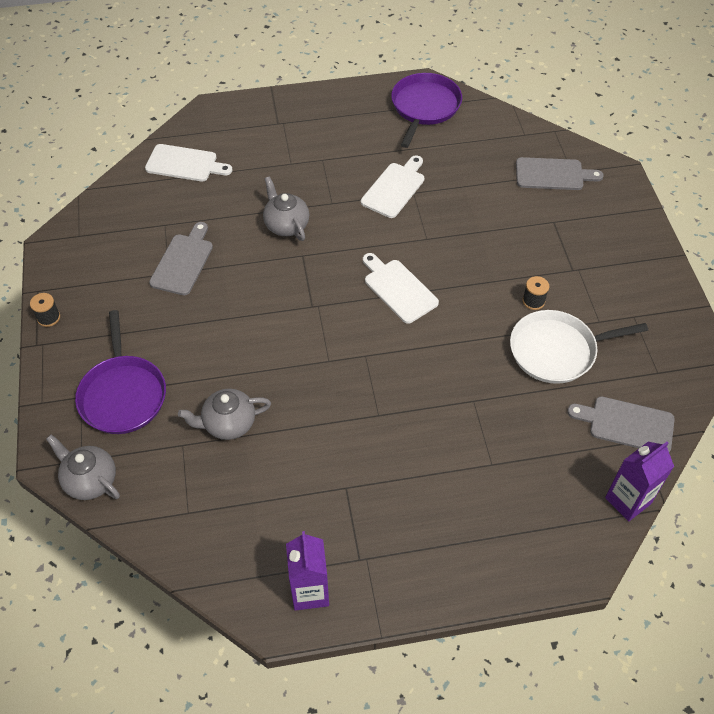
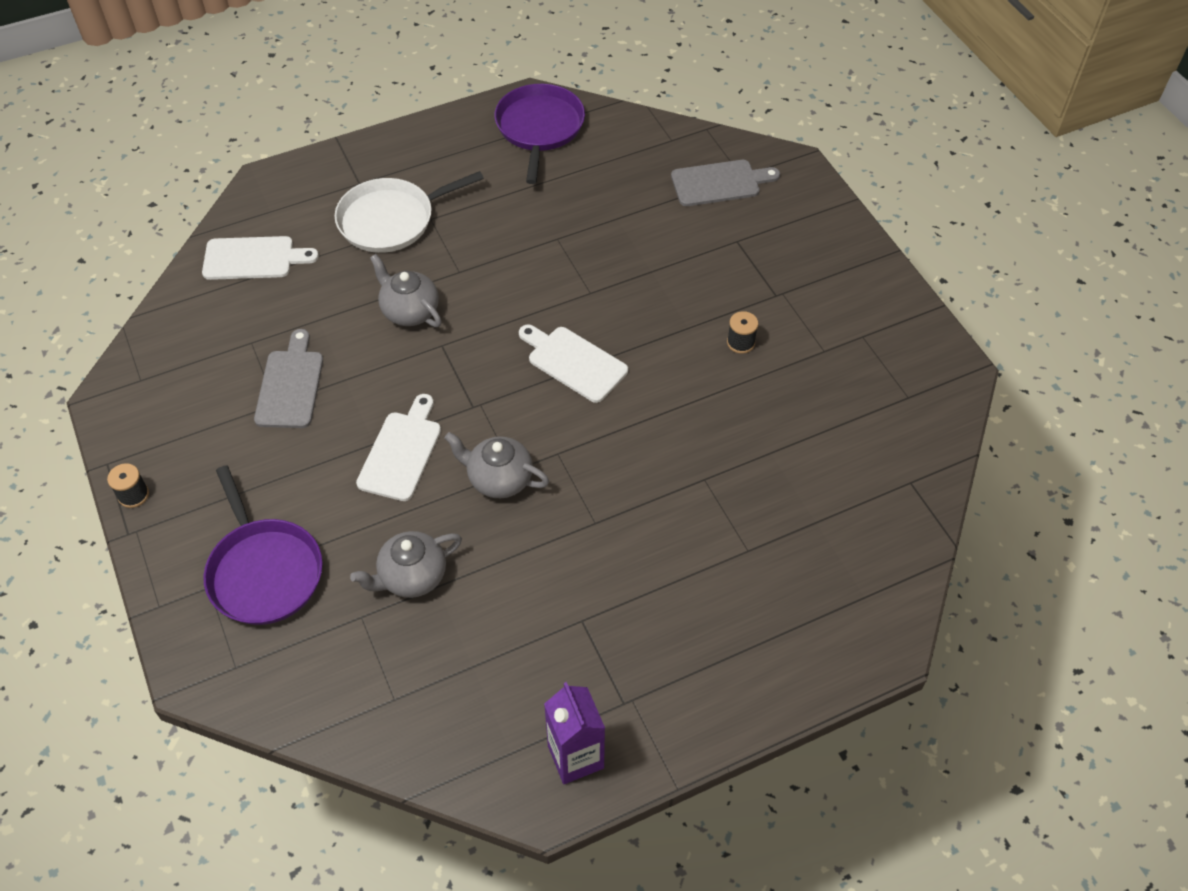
camera: 15 degrees left, 0 degrees up
(90, 480) = (255, 690): grey teapot -> grey teapot (499, 479)
(394, 188) = (532, 237): white cutting board -> white cutting board (401, 452)
(557, 350) = (785, 396): white pan -> white pan (391, 220)
(626, 424) = (890, 466): grey cutting board -> none
(628, 500) = (916, 556): purple carton -> none

